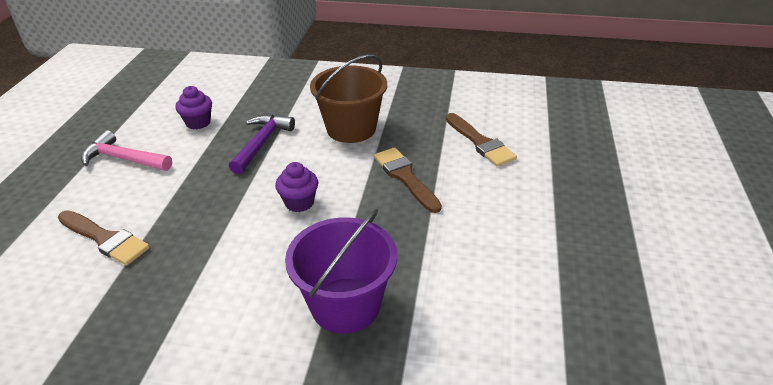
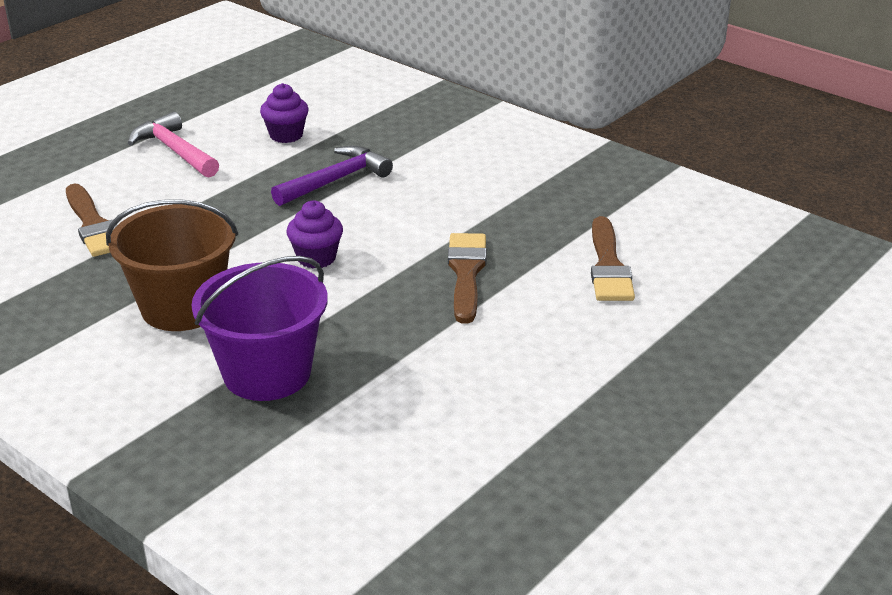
camera: 30 degrees right, 5 degrees down
(351, 128) = (458, 197): brown bucket -> brown bucket (182, 307)

